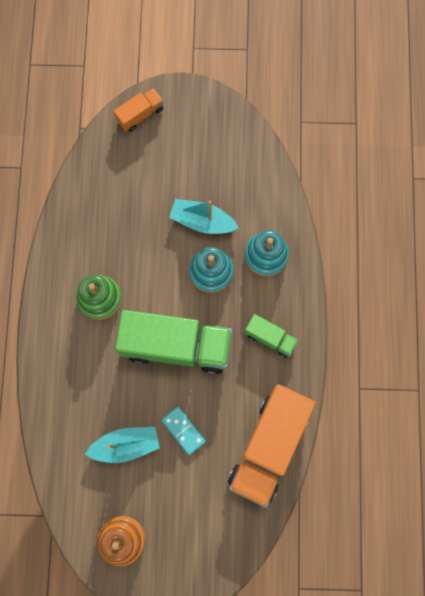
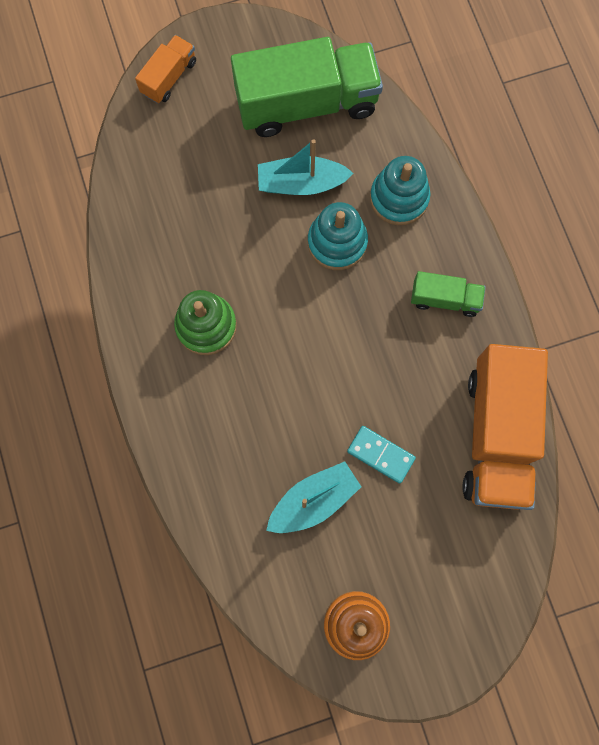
camera: 20 degrees left, 0 degrees up
(176, 346) = (329, 351): green truck -> green truck (306, 103)

